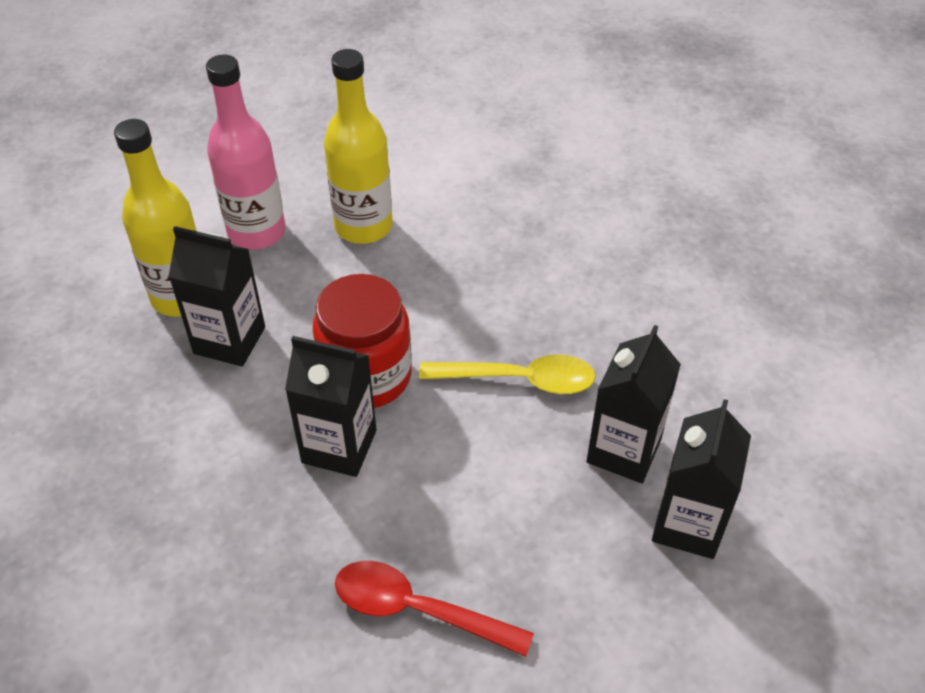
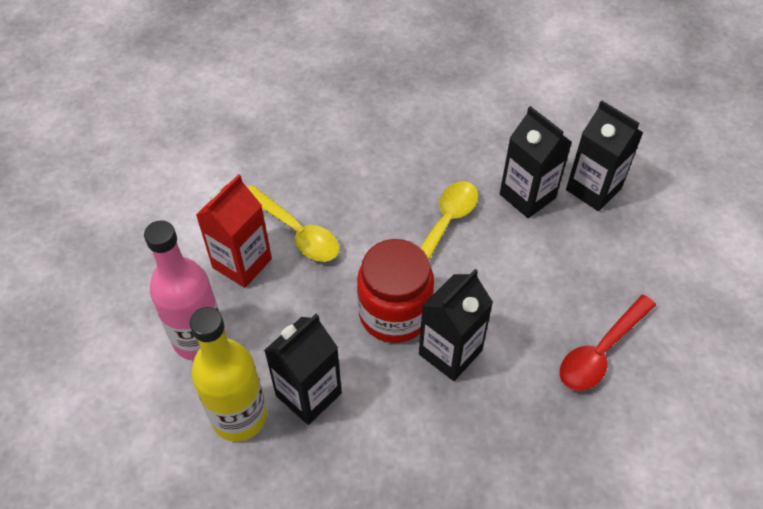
camera: 65 degrees left, 5 degrees up
(363, 226) = (242, 263): yellow bottle -> red carton
(429, 252) = (296, 232): none -> yellow spoon

